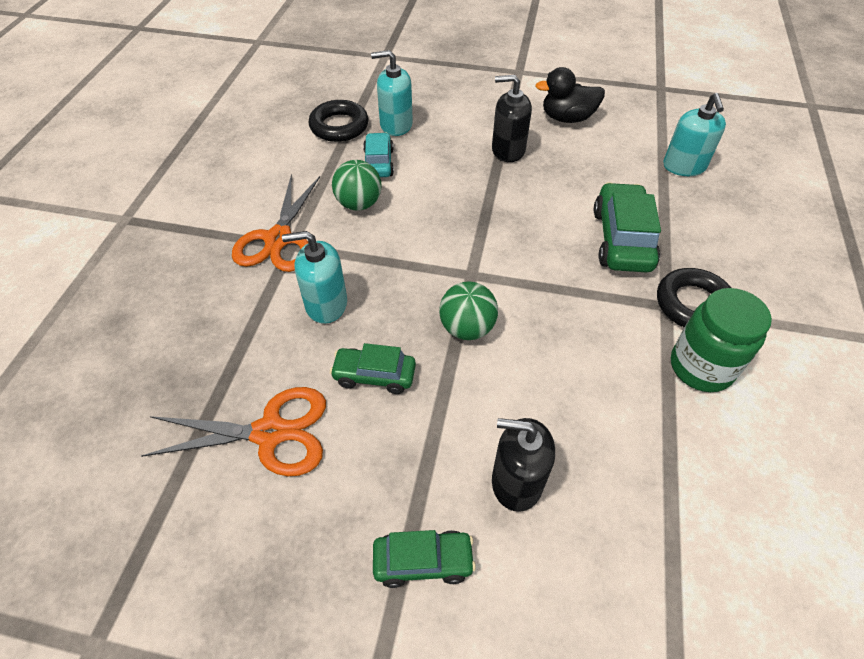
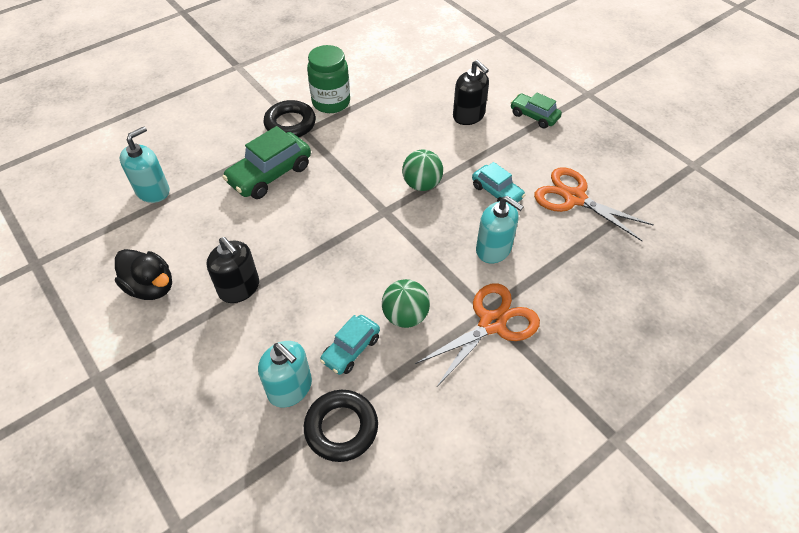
camera: 140 degrees left, 0 degrees up
(374, 375) = (497, 192): green car -> turquoise car

